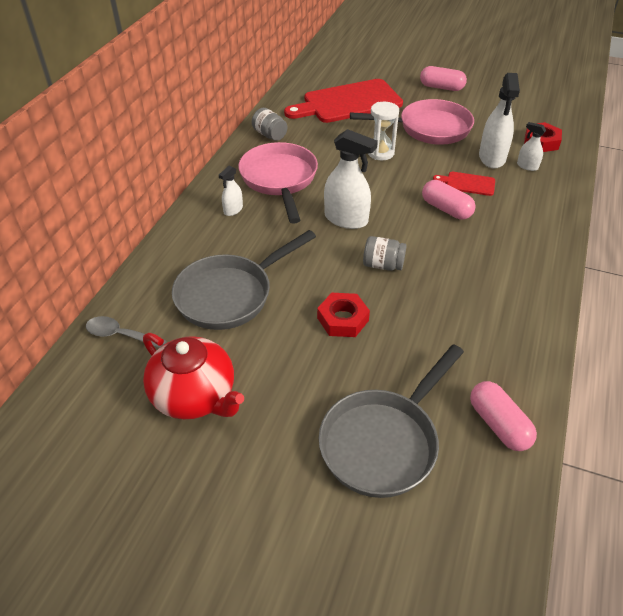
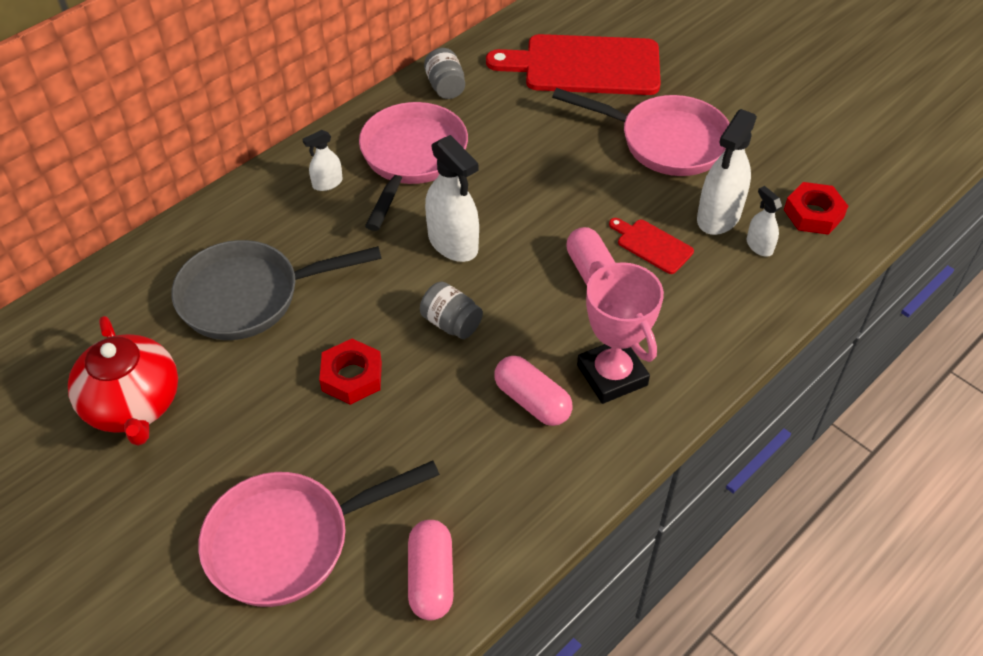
camera: 25 degrees right, 5 degrees up
(120, 335) = (105, 303): grey spoon -> none
(381, 153) = (570, 159): white hourglass -> none
(383, 441) = (289, 541): grey pan -> pink pan
(441, 87) = (737, 79): pink capsule -> pink capsule (532, 401)
(506, 261) = (612, 375): none -> pink trophy

